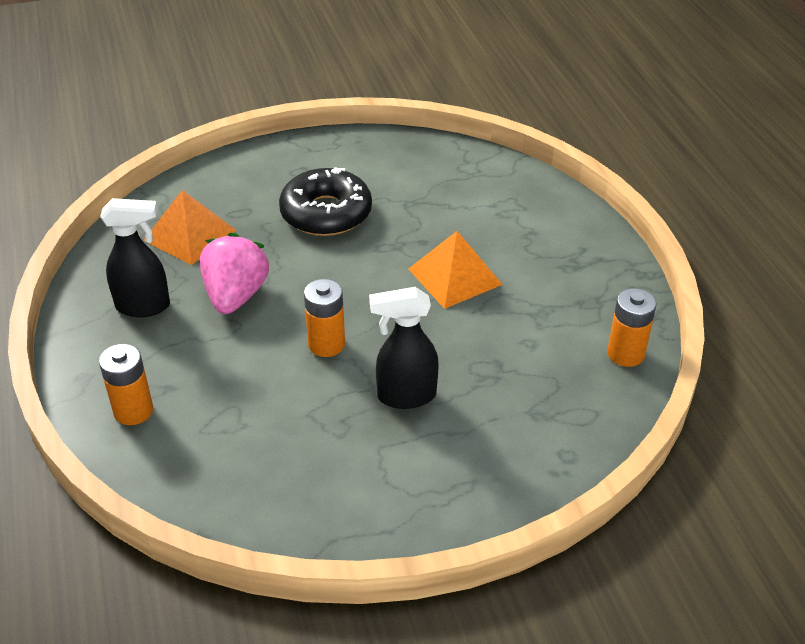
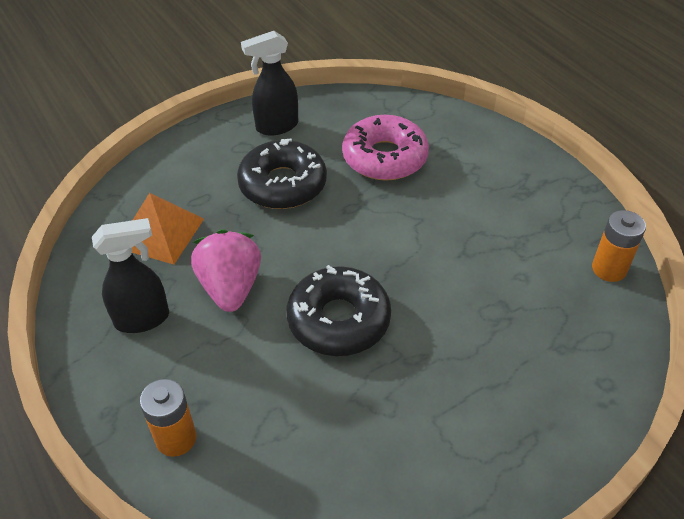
camera: 15 degrees left, 5 degrees up
(326, 344) = (339, 320): orange battery -> black donut
(405, 396) = (435, 357): black spray bottle -> black spray bottle (276, 126)
(440, 206) = (385, 157): none -> pink donut
(455, 276) = (427, 224): orange pyramid -> none

